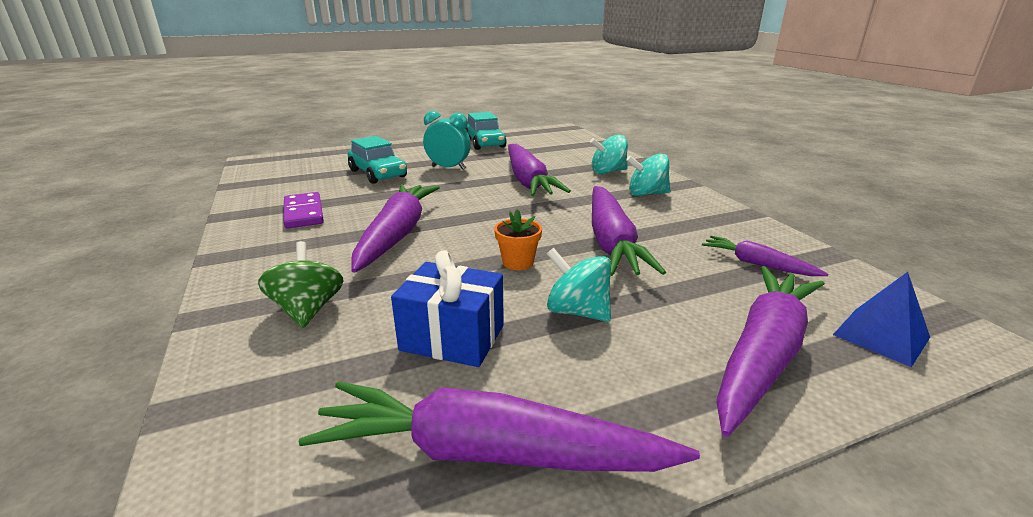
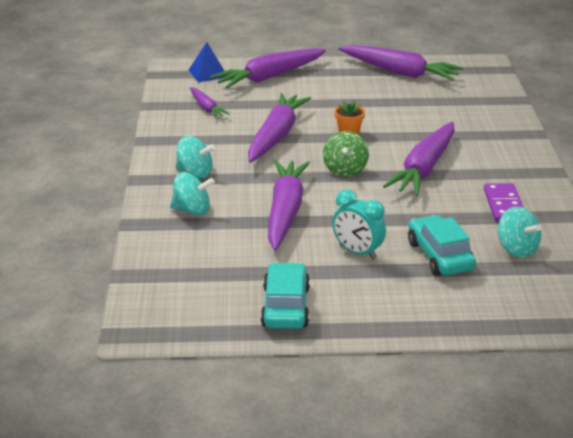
camera: 160 degrees left, 5 degrees up
(308, 310) = (476, 127): green spinning top -> green spinning top (345, 170)
(452, 337) = (402, 104): blue gift -> none
(577, 311) = (335, 103): turquoise spinning top -> turquoise spinning top (516, 249)

